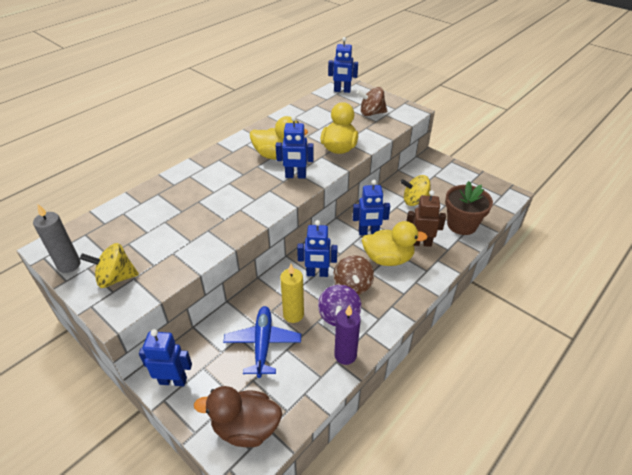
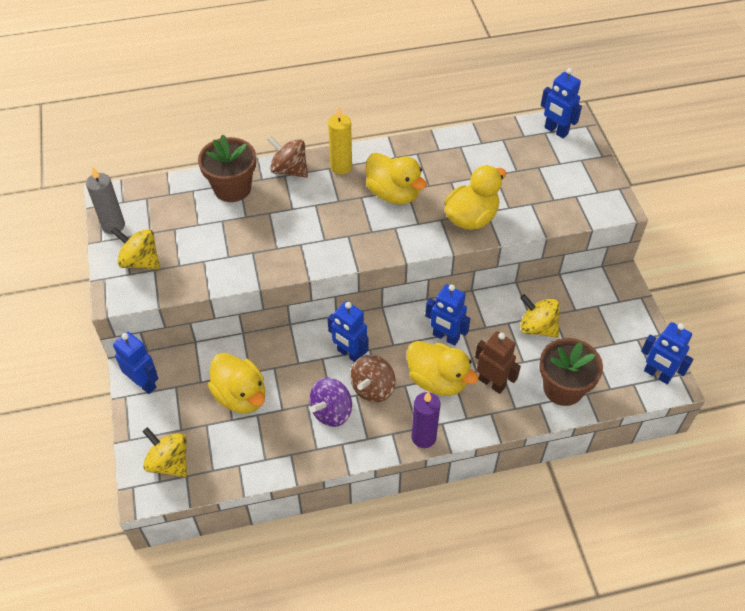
camera: 35 degrees right, 10 degrees up
(155, 199) = (232, 188): none -> brown flower pot
(246, 428) = (169, 462): brown duck -> yellow spinning top
(263, 344) = (241, 396): blue plane -> yellow duck
(293, 314) = (290, 384): yellow candle -> yellow candle (341, 167)
(295, 176) = (390, 231): blue robot -> blue robot (657, 374)
(345, 355) = (303, 453): purple candle -> purple candle (423, 437)
(371, 113) = (559, 185): brown spinning top -> brown spinning top (289, 170)

